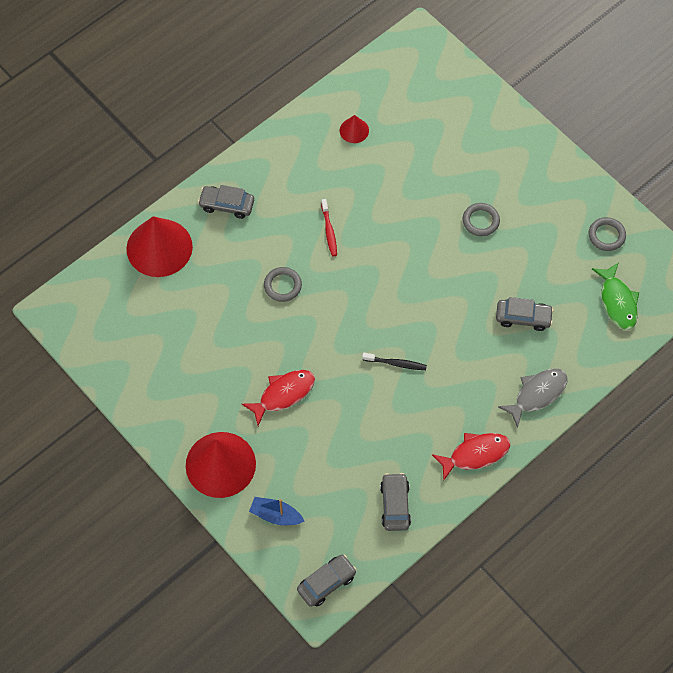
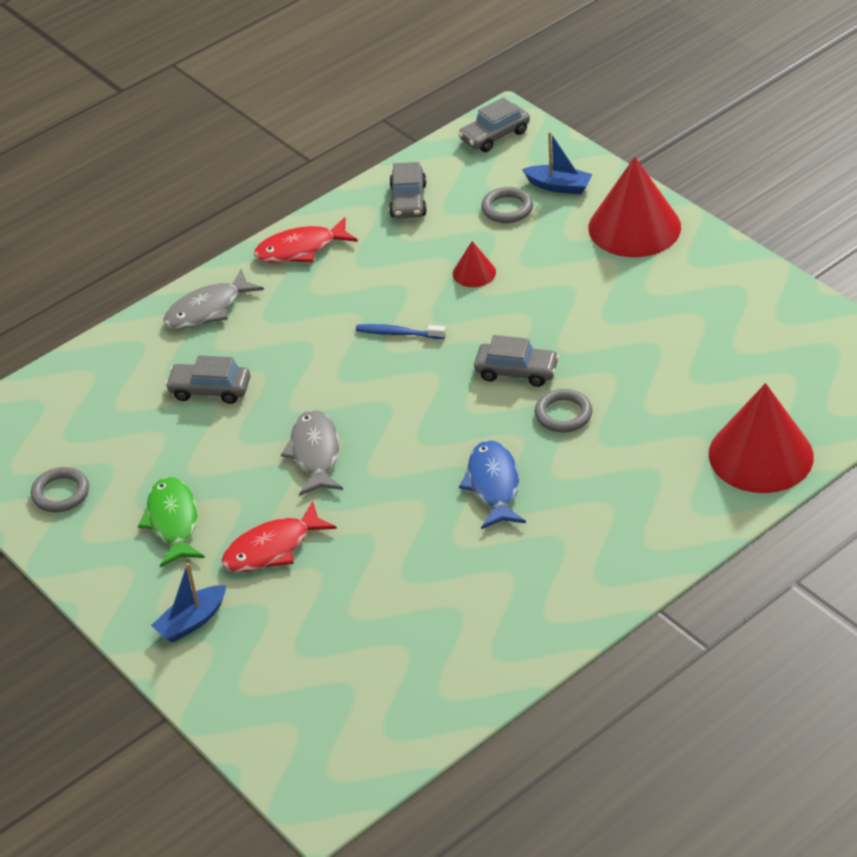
camera: 175 degrees left, 20 degrees down
(227, 205) = (661, 514): grey car -> grey car (516, 371)
(283, 394) = (555, 296): red fish -> red fish (272, 548)
(329, 231) = (493, 485): red toothbrush -> blue fish
(354, 130) = (451, 632): red cone -> red cone (474, 272)
(396, 363) = (398, 333): black toothbrush -> blue toothbrush
(445, 260) = (315, 453): none -> grey fish
(480, 221) = (252, 506): grey ring -> grey ring (507, 208)
(505, 141) = (192, 621): none -> blue boat
(617, 302) = (69, 413): green fish -> green fish (173, 522)

